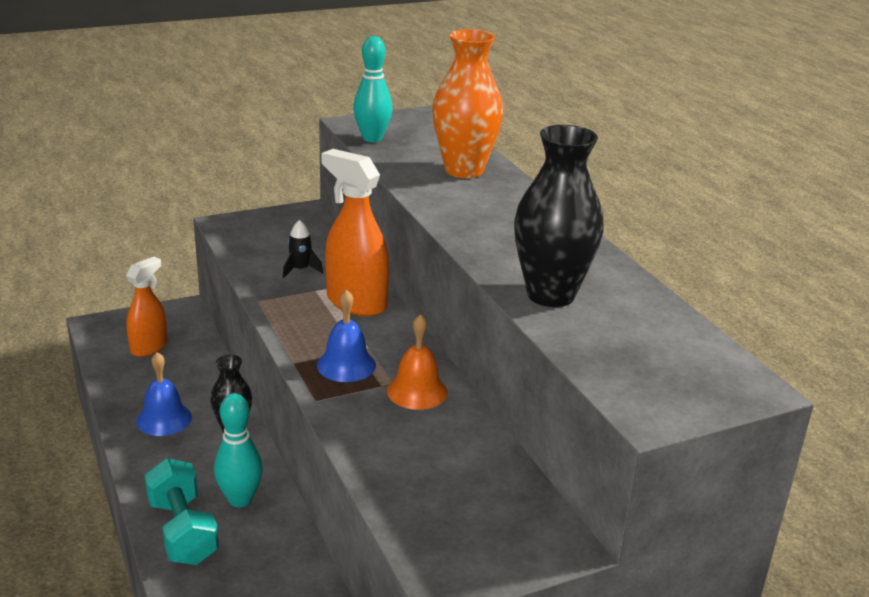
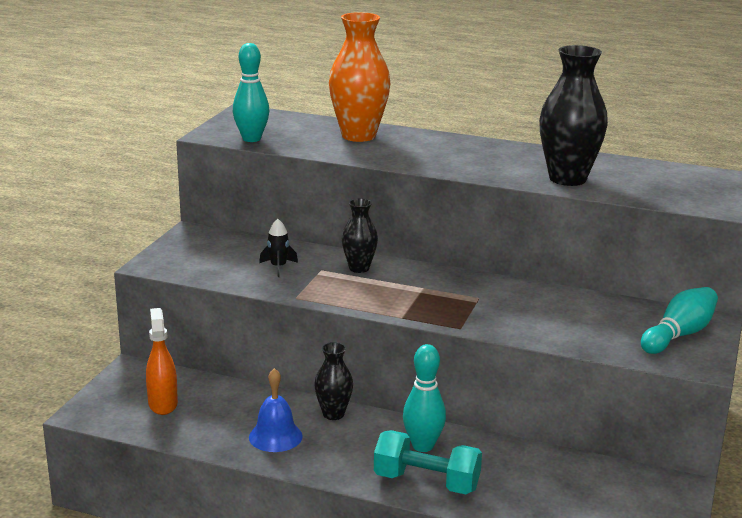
camera: 45 degrees left, 5 degrees down
(346, 365) = (433, 302): blue bell -> none
(356, 303) = (359, 268): orange spray bottle -> black vase
(417, 391) = (500, 294): orange bell -> none
(493, 536) = (679, 335): none -> turquoise bowling pin

